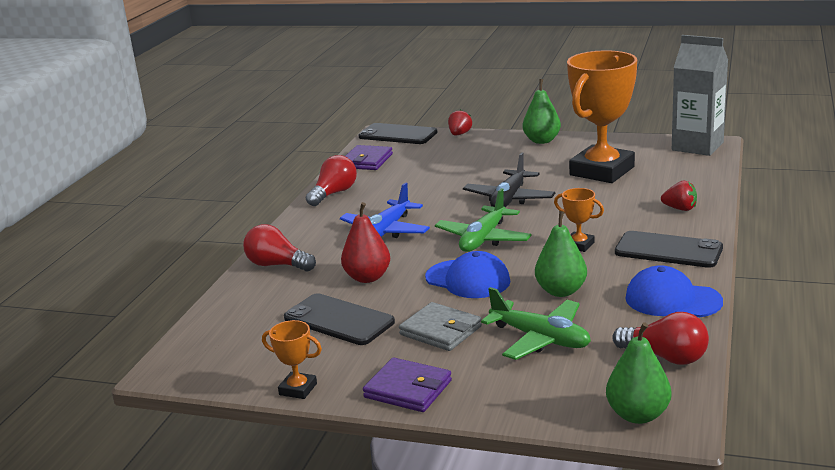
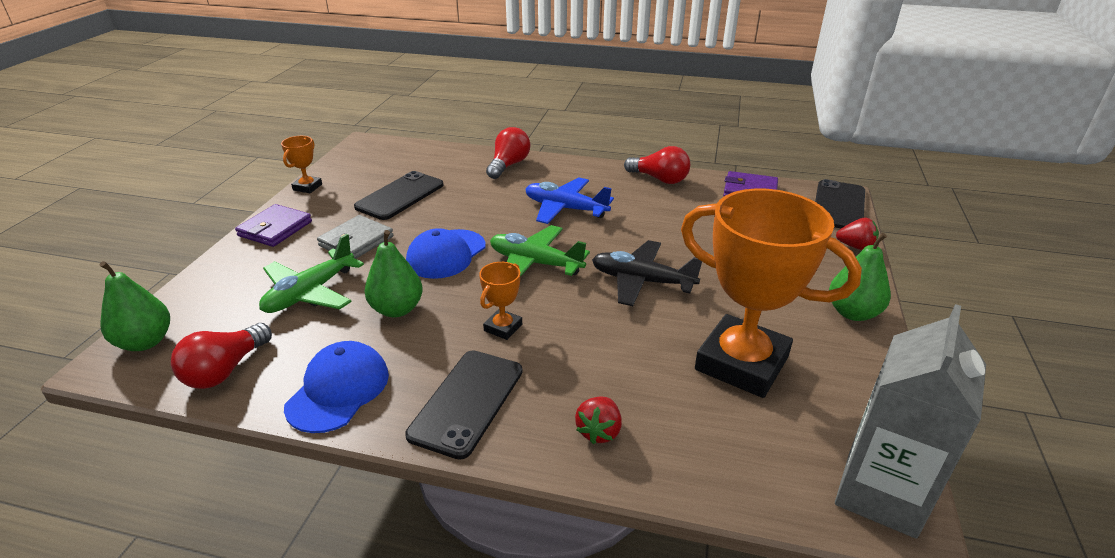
camera: 85 degrees right, 10 degrees up
(367, 277) = (470, 204): red pear -> none

